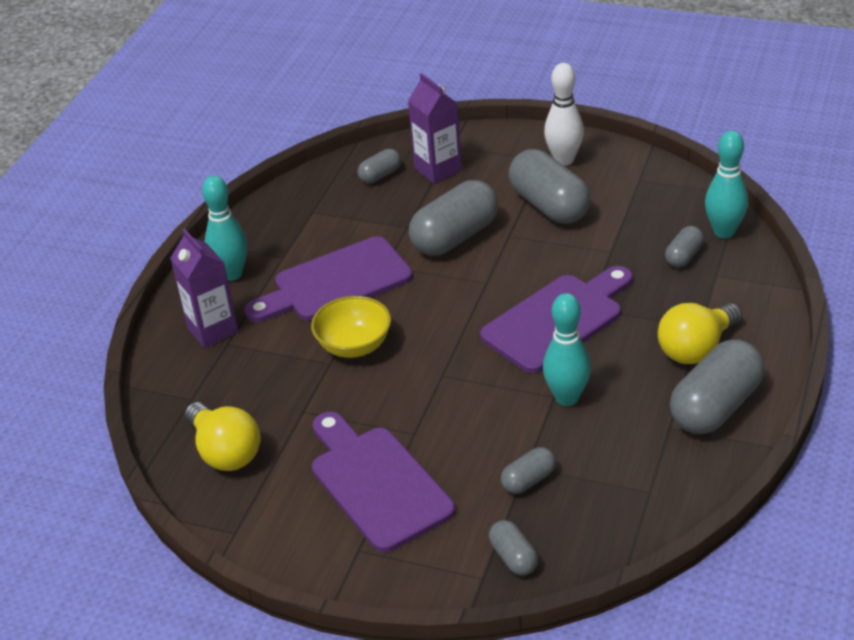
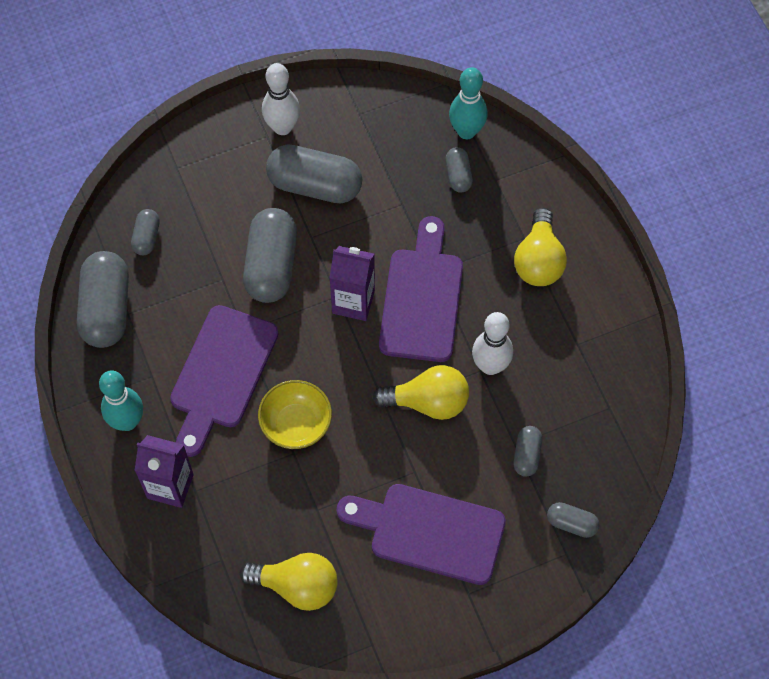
camera: 45 degrees left, 25 degrees up
(438, 169) = (189, 201): purple carton -> purple carton (353, 302)
(481, 392) = (428, 402): none -> yellow light bulb
(567, 397) = (490, 366): turquoise bowling pin -> white bowling pin
(715, 406) = (592, 305): grey capsule -> grey capsule (106, 309)

